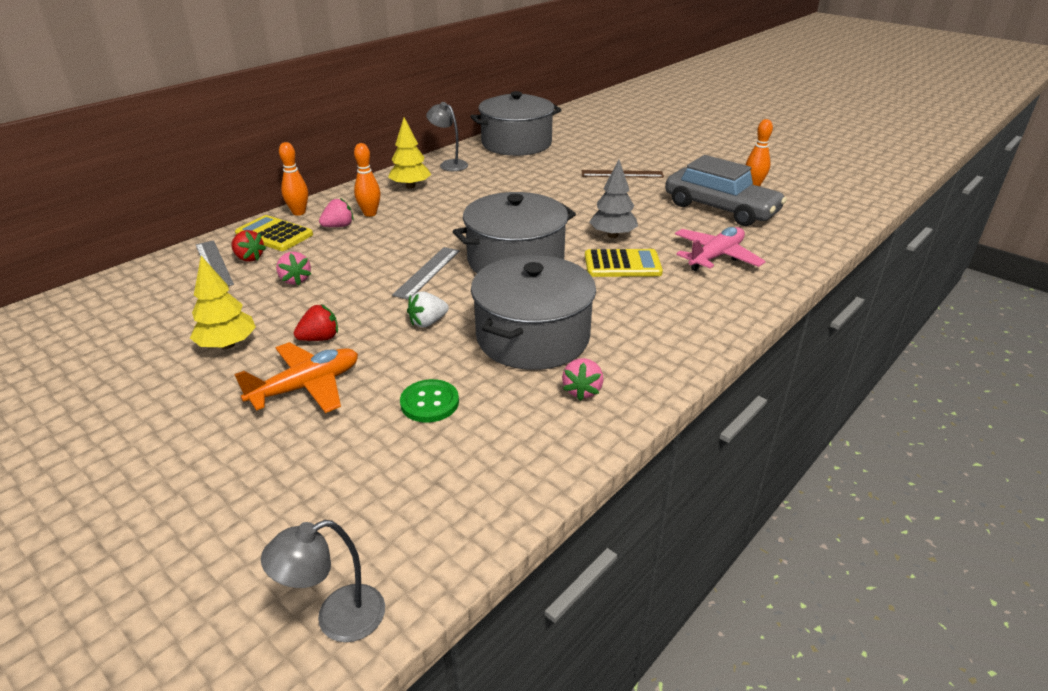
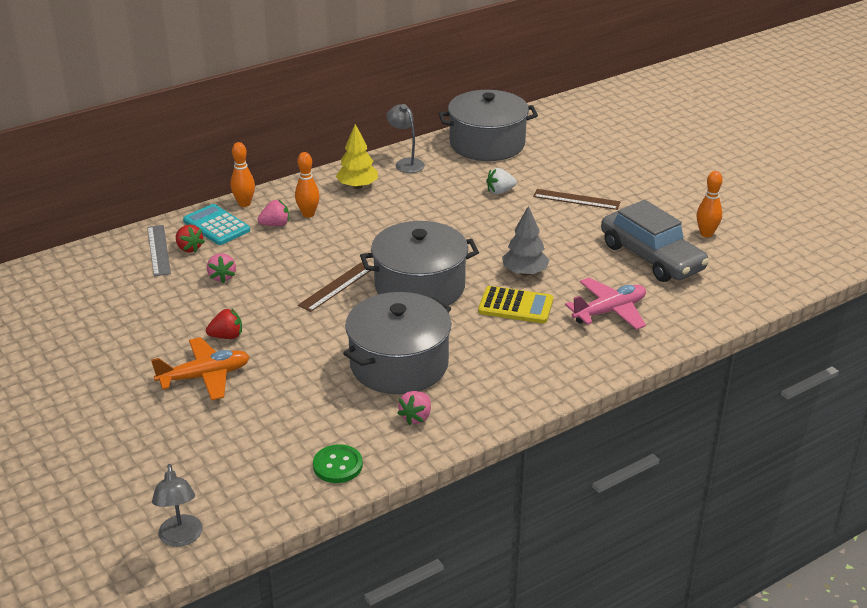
camera: 15 degrees right, 0 degrees up
(227, 345) = (154, 330): yellow tree -> none
(274, 234) = (216, 226): yellow calculator -> turquoise calculator
(337, 619) = (181, 538): grey lamp -> grey lamp turned 90 degrees counterclockwise
(427, 272) = (336, 287): grey ruler -> brown ruler
(428, 322) = (318, 336): white strawberry -> white strawberry (500, 191)
(429, 403) = (293, 406): green button -> green button (337, 465)

